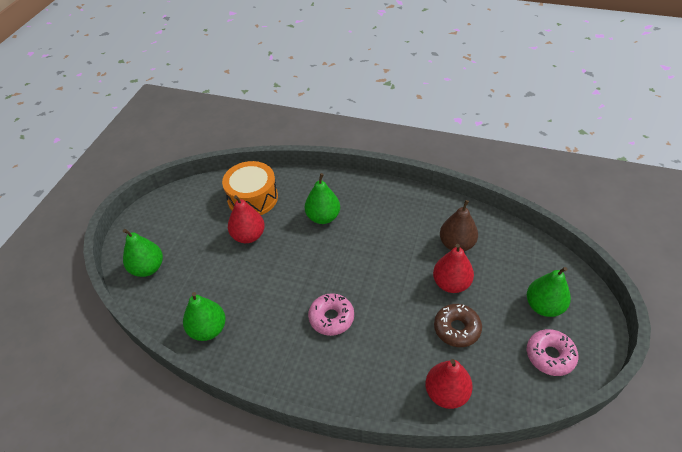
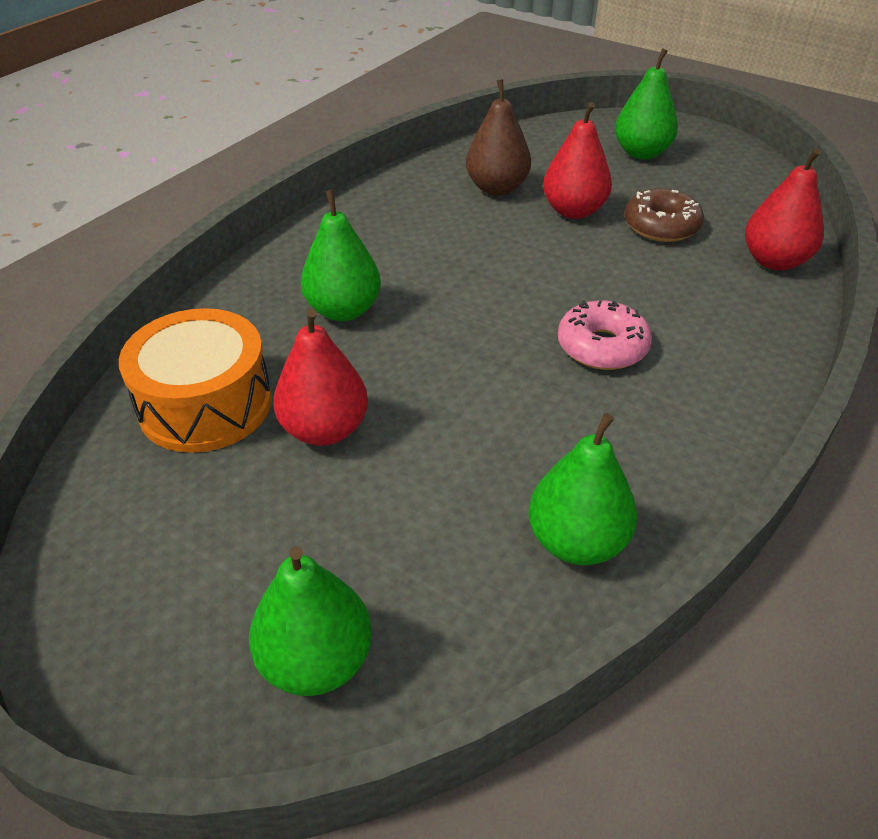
camera: 75 degrees left, 5 degrees down
(550, 356) = (722, 169): pink donut -> none

